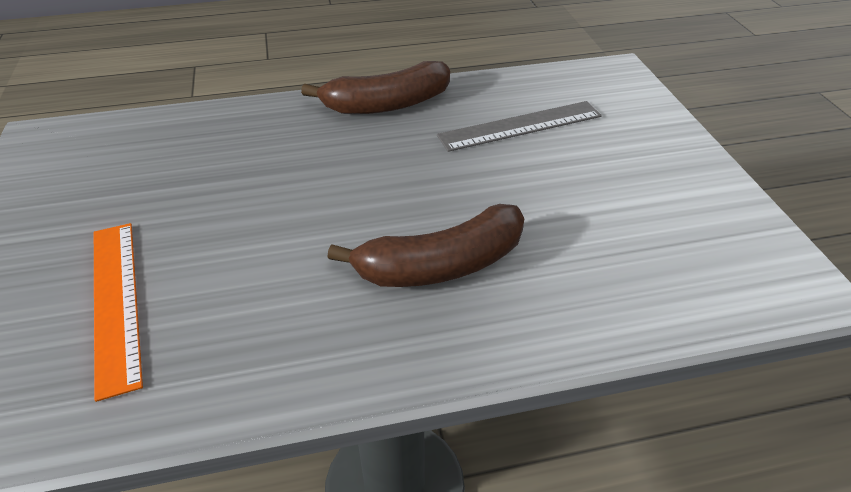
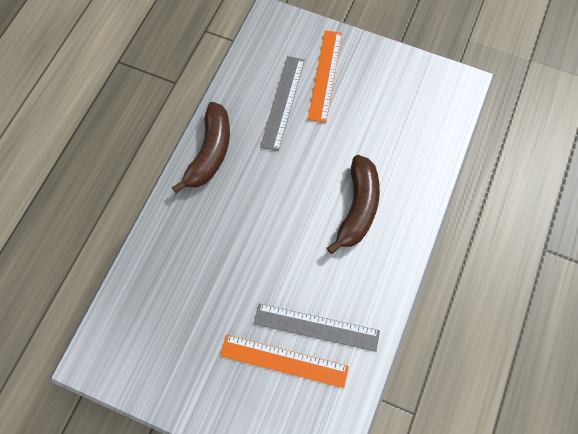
camera: 55 degrees left, 25 degrees up
(195, 313) = (316, 327): none -> grey ruler
(605, 141) = (325, 75): none -> orange ruler

